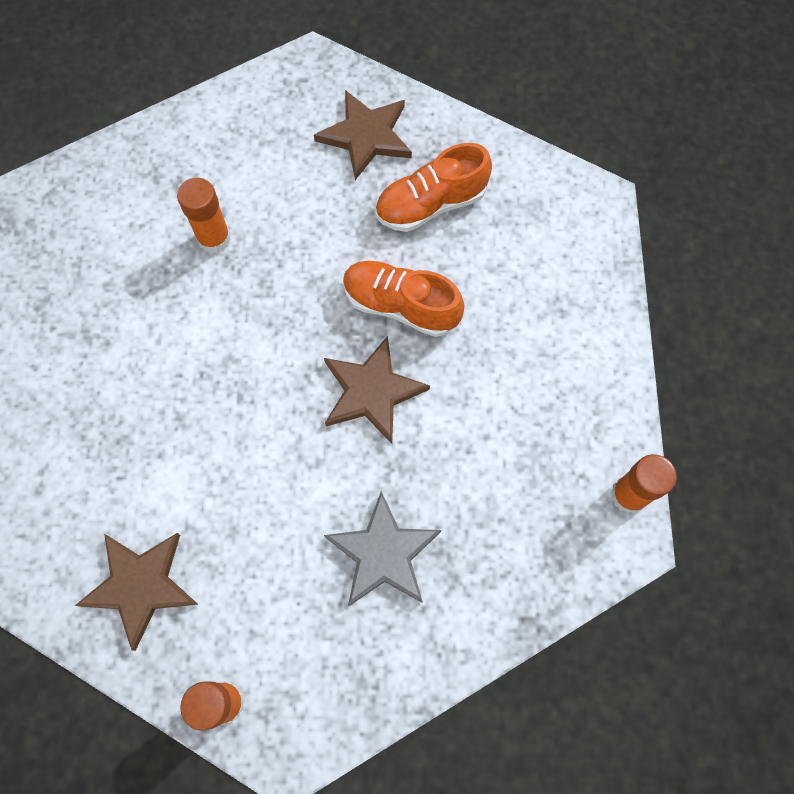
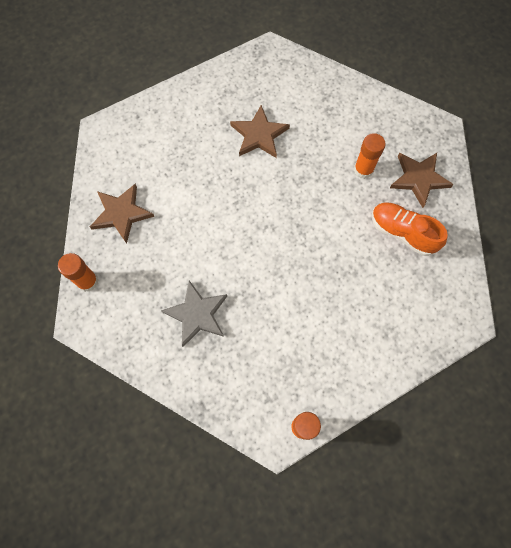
camera: 60 degrees right, 0 degrees up
(214, 238) = (311, 142): orange glue stick -> orange glue stick (363, 170)
(372, 392) = (277, 262): brown star -> brown star (259, 135)
(401, 305) = (333, 250): orange shoe -> none

